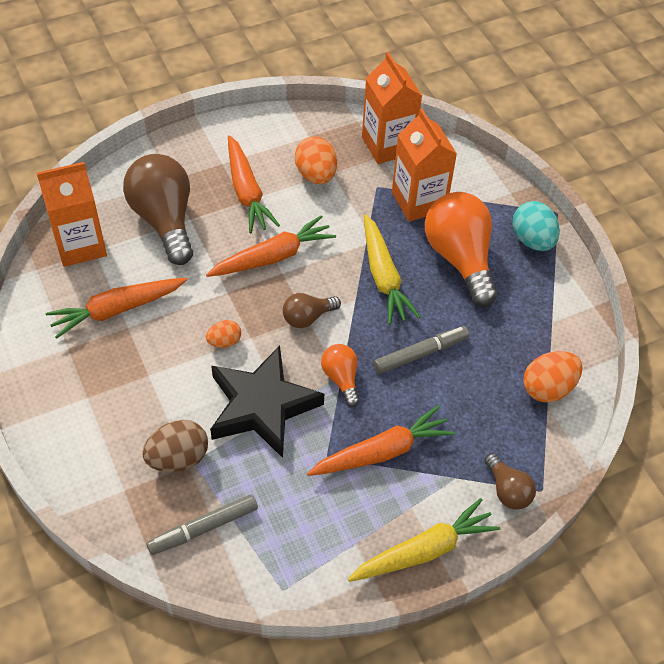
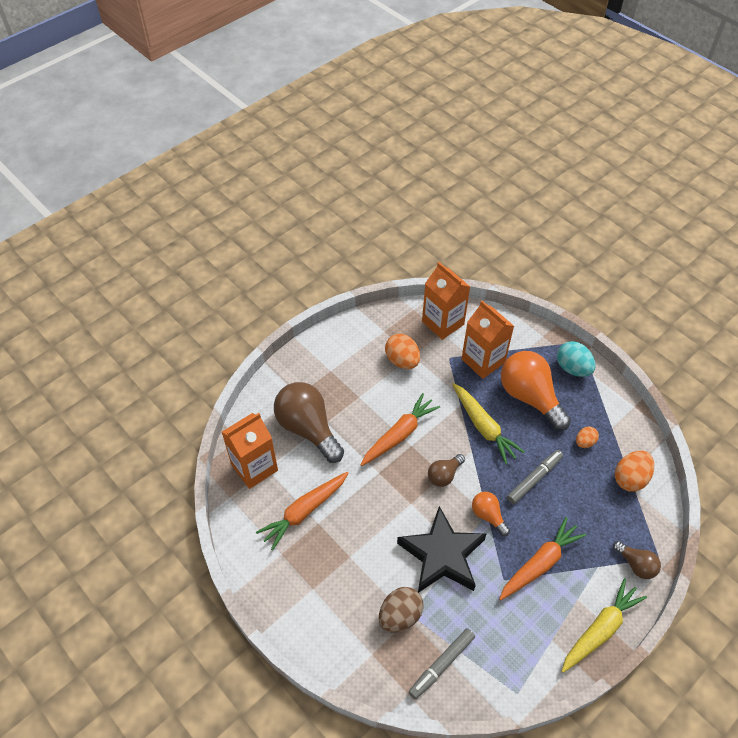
camera: 15 degrees left, 0 degrees up
(224, 341) = (393, 512): orange egg -> orange egg (584, 442)
(247, 192) = (358, 388): orange carrot -> none

